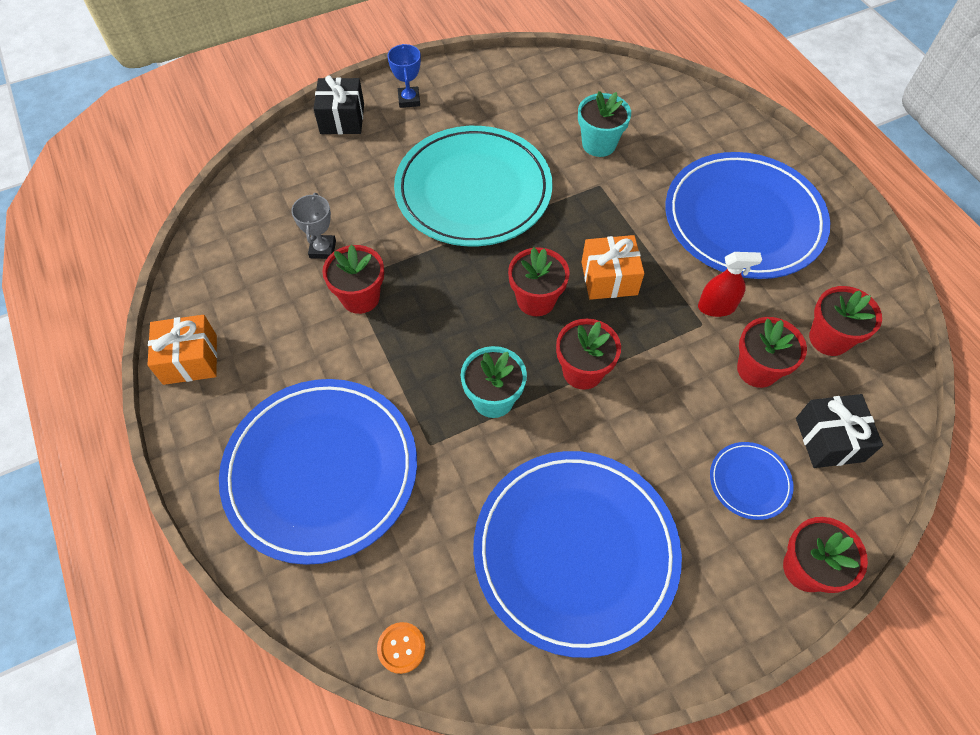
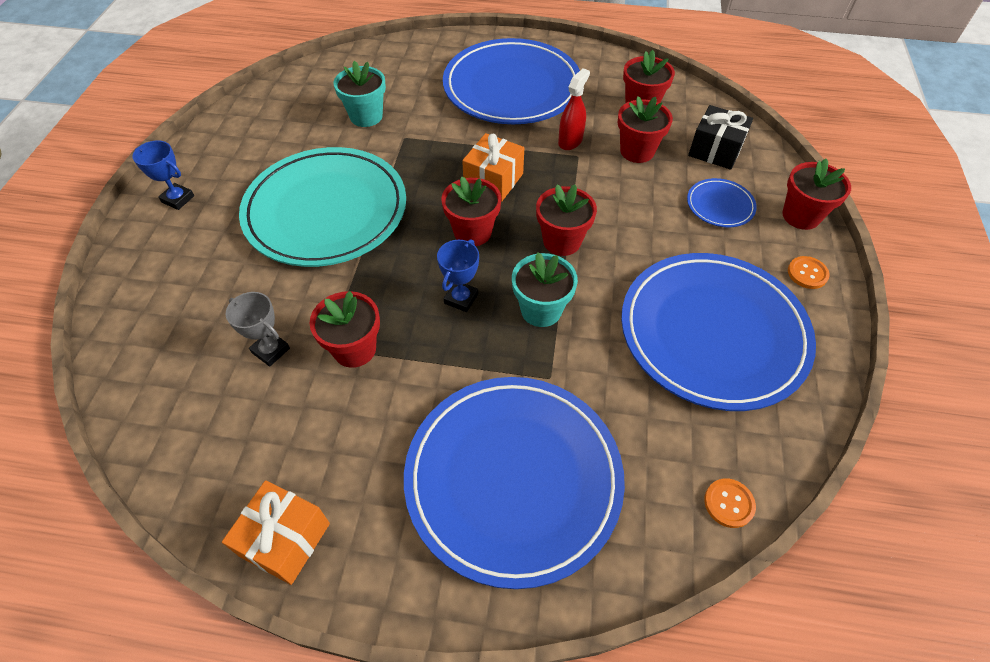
camera: 55 degrees left, 5 degrees down
(342, 118) = (137, 256): black gift -> none
(460, 335) = (461, 298): none -> blue trophy
(725, 608) = (807, 273): none -> orange button

